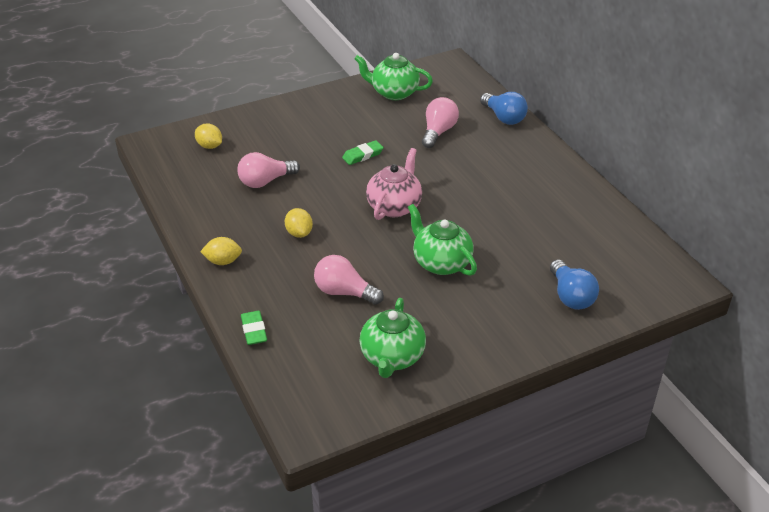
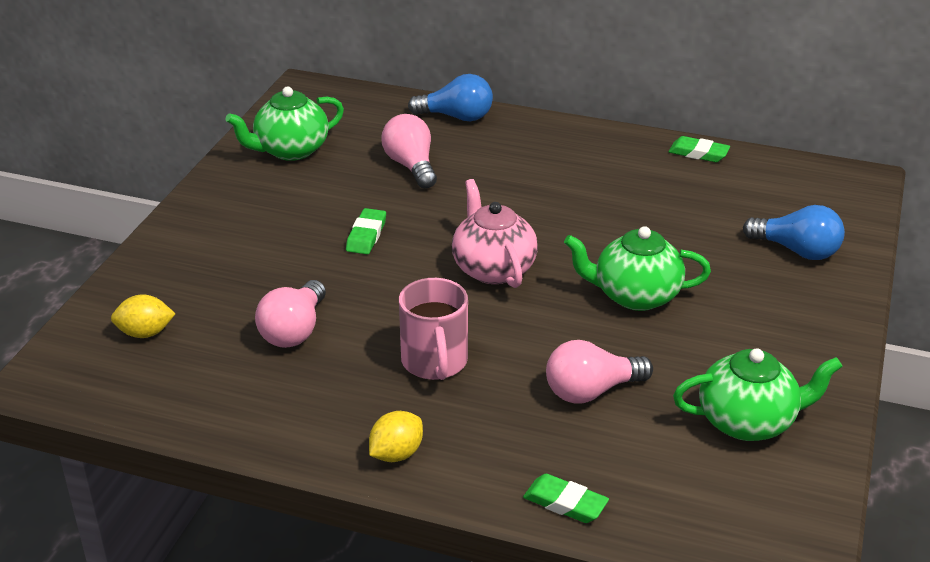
camera: 45 degrees left, 5 degrees down
(299, 233) = (434, 362): yellow lemon -> pink mug
(392, 357) = (748, 422): green teapot -> green teapot turned 60 degrees counterclockwise
(608, 211) = (698, 153): none -> green eraser

